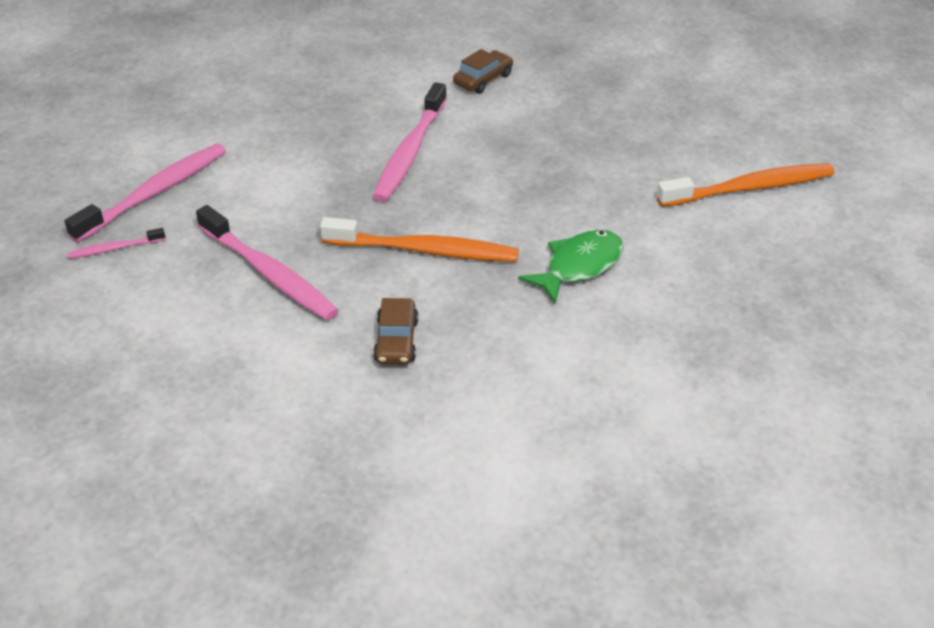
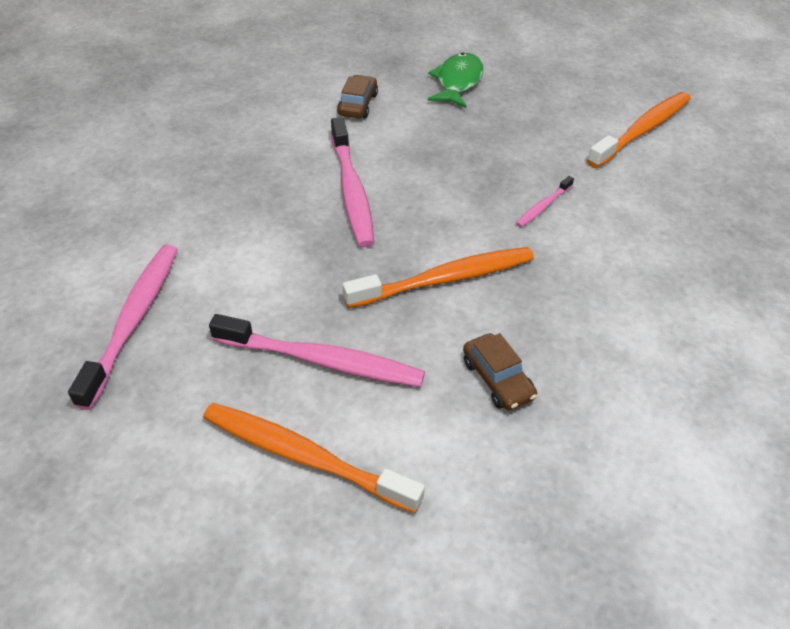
camera: 30 degrees left, 5 degrees up
(115, 248) = (137, 399): pink toothbrush -> pink toothbrush (543, 206)
(199, 333) = (304, 457): none -> orange toothbrush
(579, 266) = (582, 244): green fish -> green fish (457, 82)

